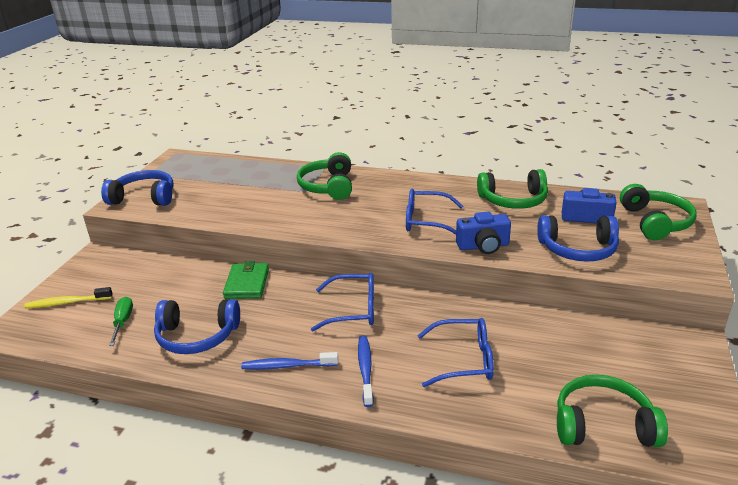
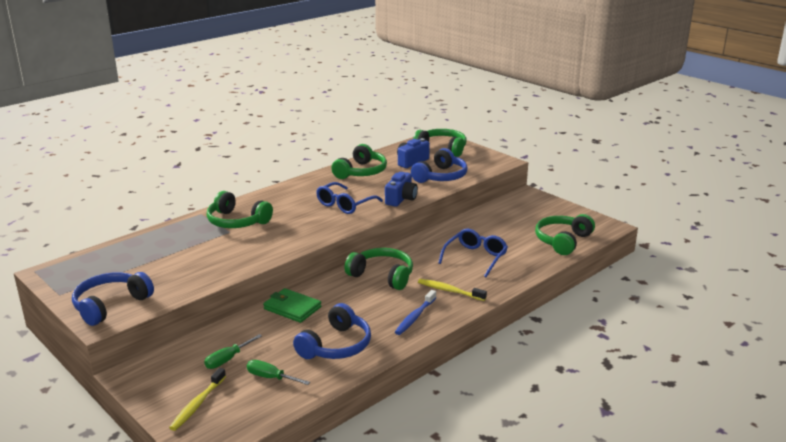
camera: 60 degrees left, 5 degrees down
(141, 288) = (228, 359): none -> green screwdriver
(354, 310) = (382, 276): blue glasses -> green headphones
(365, 369) = (449, 291): blue toothbrush -> yellow toothbrush

